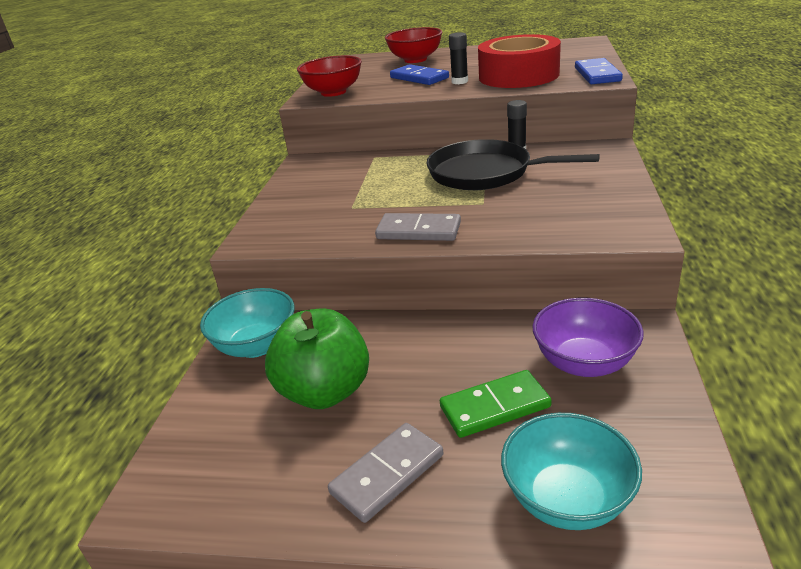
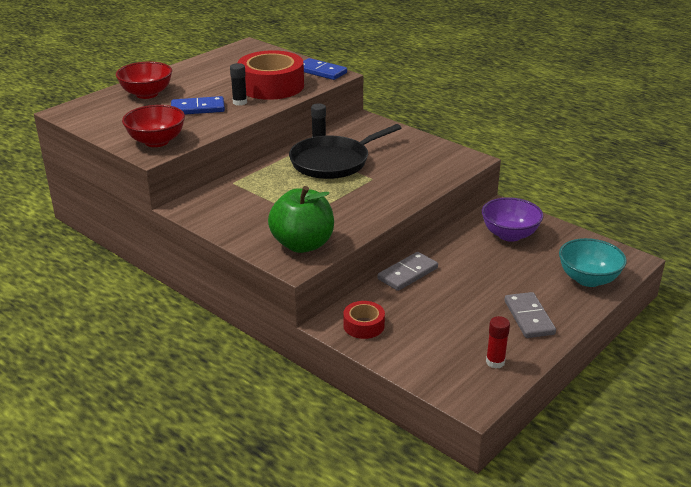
camera: 60 degrees left, 0 degrees up
(249, 486) = (495, 362): none -> red glue stick
(256, 346) = (364, 325): turquoise bowl -> red tape
(325, 391) = (443, 315): green apple -> green apple (302, 244)
(418, 231) = (376, 208): grey domino -> grey domino (407, 273)
(495, 407) = (514, 271): green domino -> none

